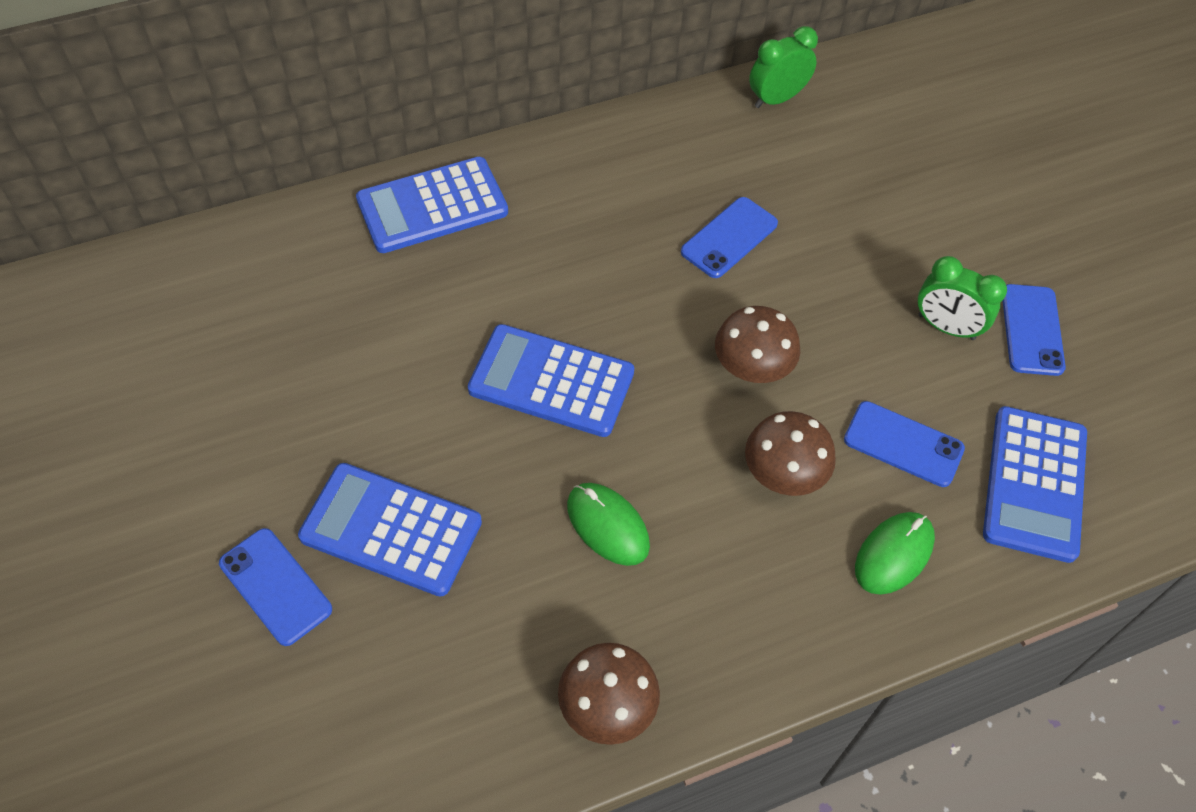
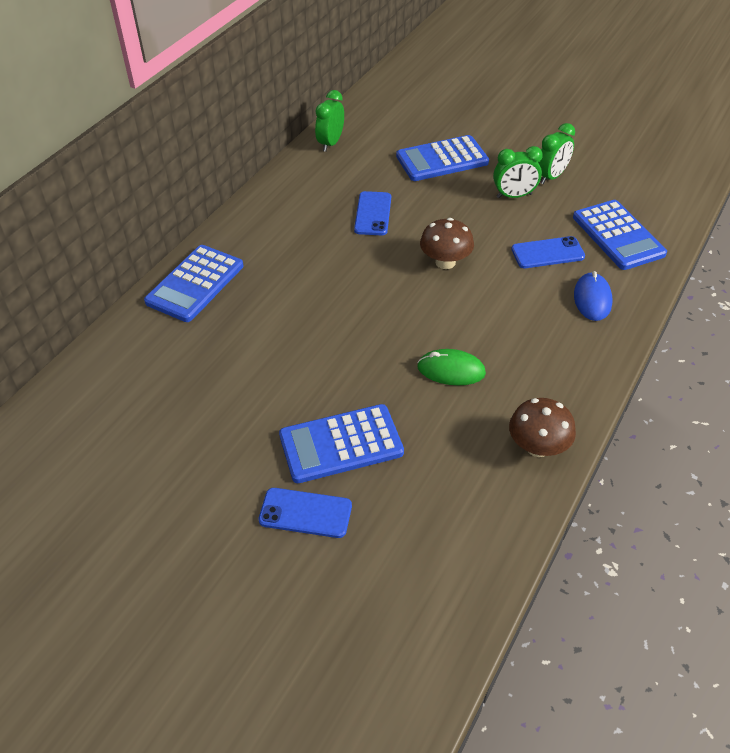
camera: 35 degrees left, 10 degrees down
(551, 381) = (352, 325): blue calculator -> blue calculator (442, 159)
(783, 474) = (509, 297): brown mushroom -> none
(893, 554) = (592, 299): green mouse -> blue mouse
(1032, 330) = (551, 177): blue phone -> green clock

